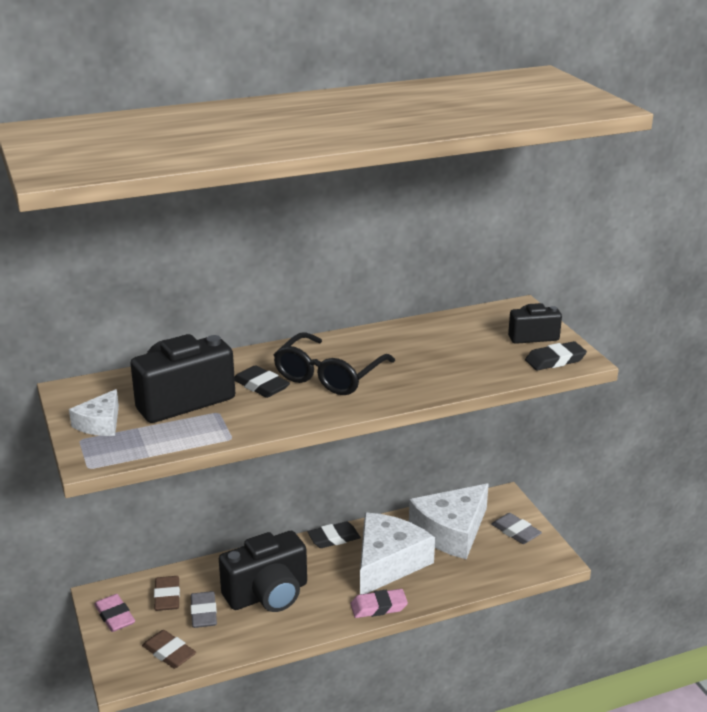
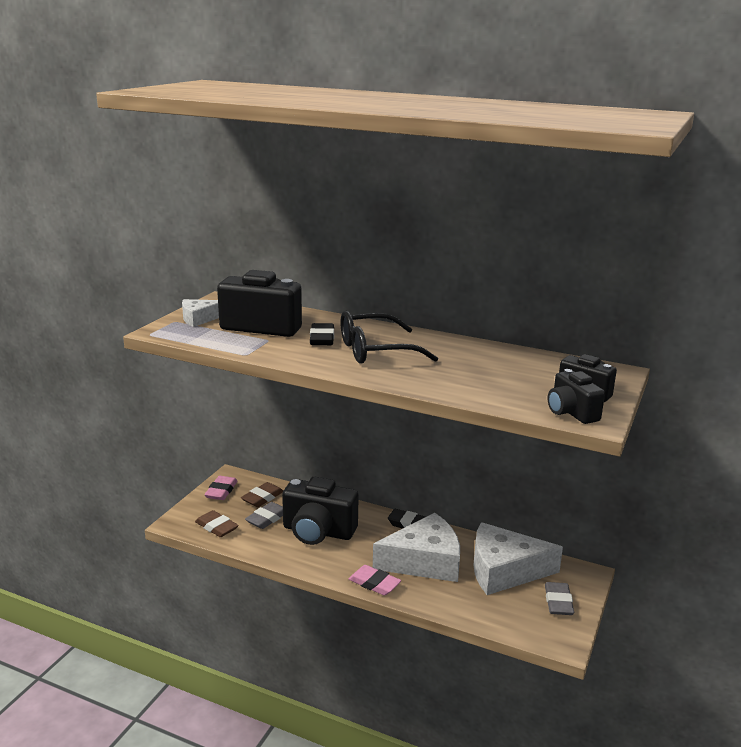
camera: 45 degrees right, 5 degrees down
(169, 652) = (216, 527): brown eraser -> brown eraser turned 45 degrees counterclockwise
(555, 360) = (571, 412): black eraser -> black camera

